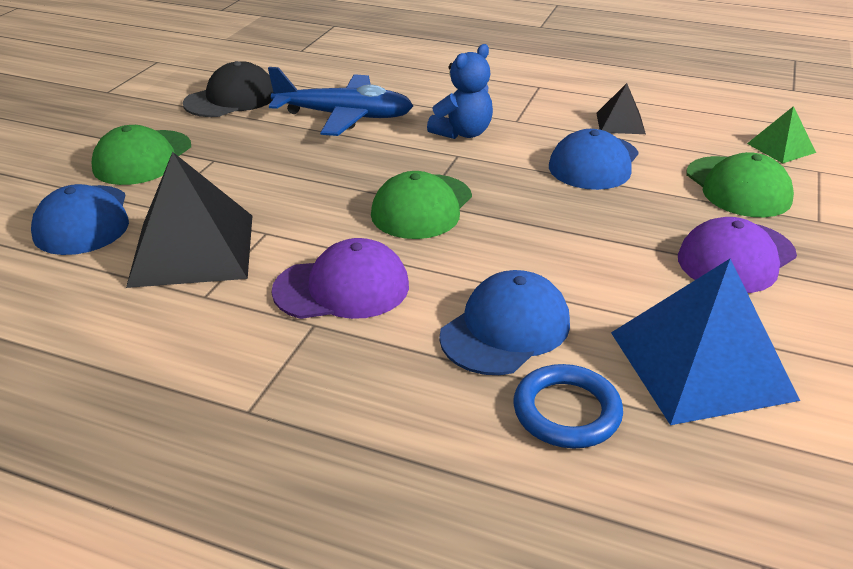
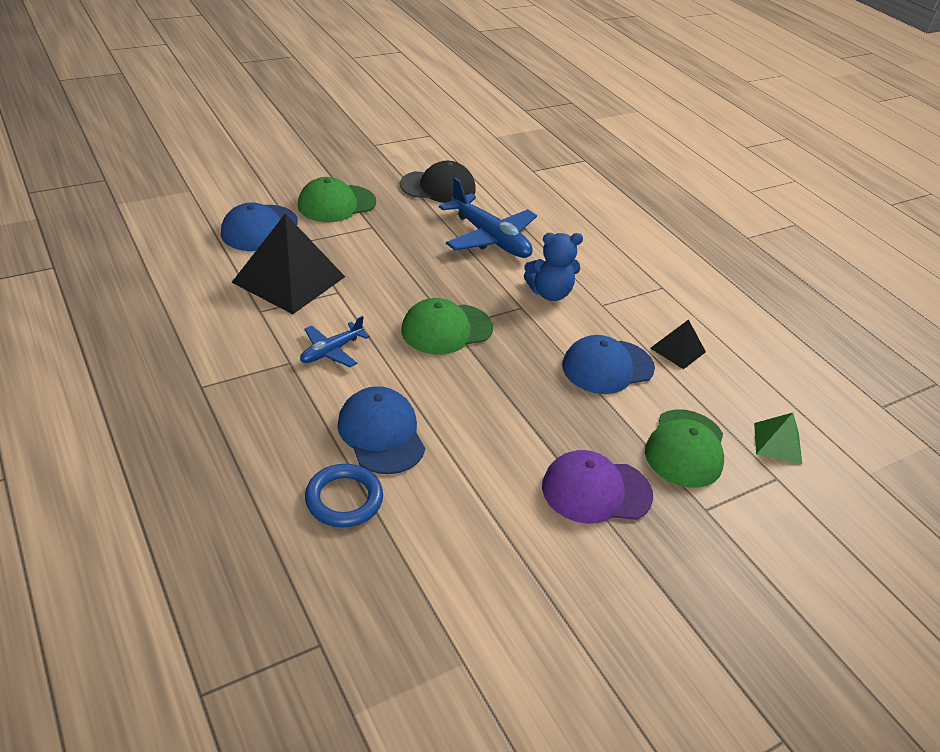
camera: 35 degrees right, 5 degrees up
(342, 288) = (331, 351): purple cap -> blue plane
(505, 329) = (381, 433): blue cap -> blue cap turned 105 degrees counterclockwise
(700, 365) = (458, 532): blue pyramid -> none

